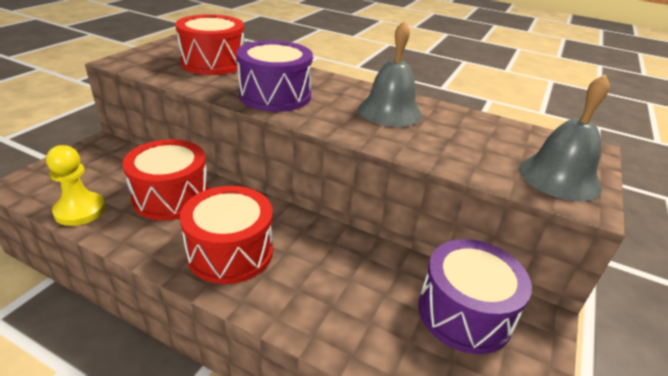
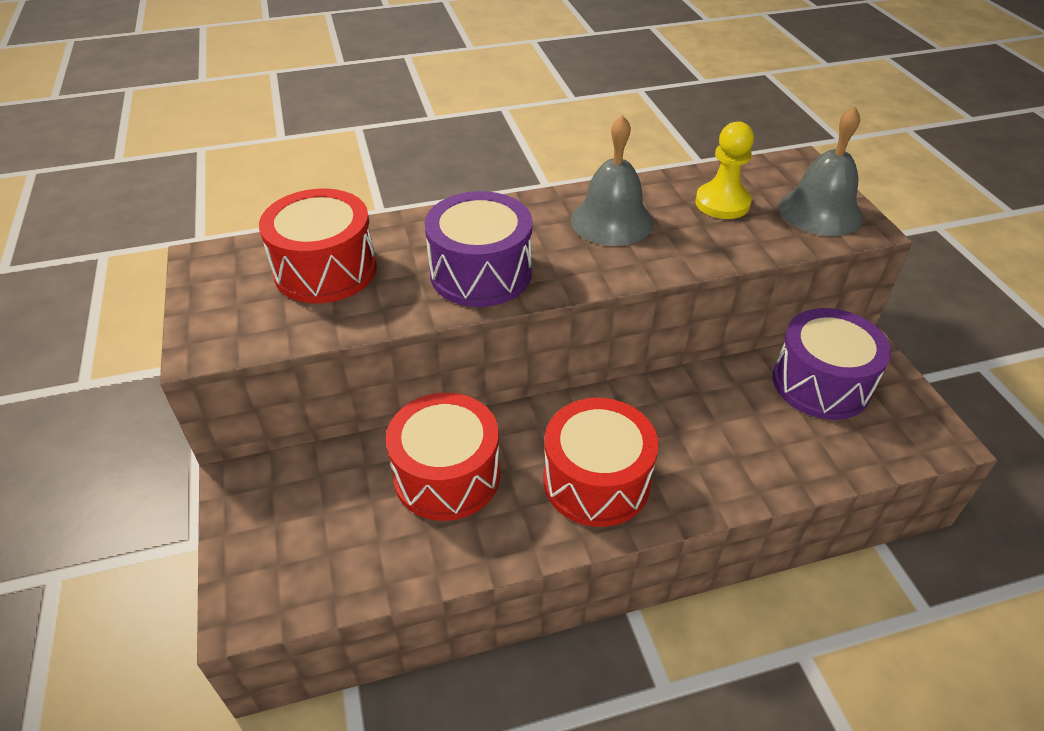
camera: 40 degrees left, 10 degrees up
(80, 210) = (381, 570): yellow pawn -> yellow pawn (722, 203)

